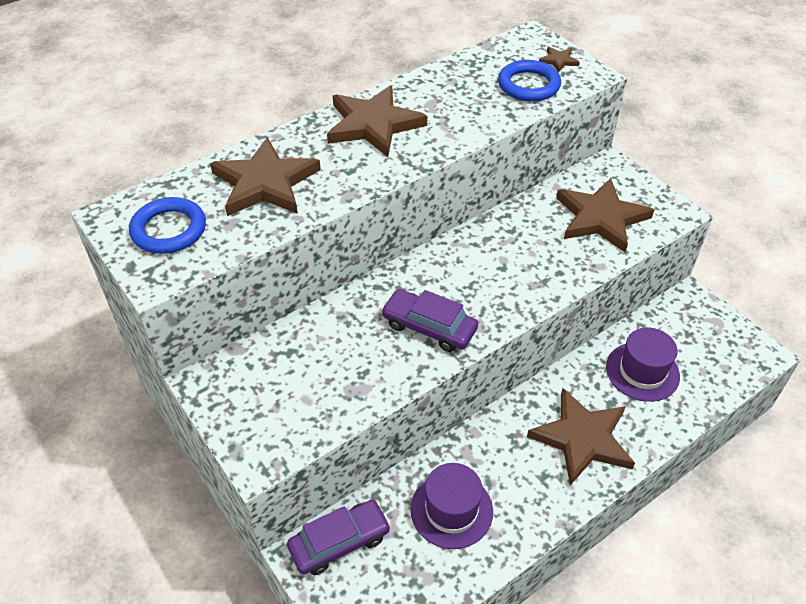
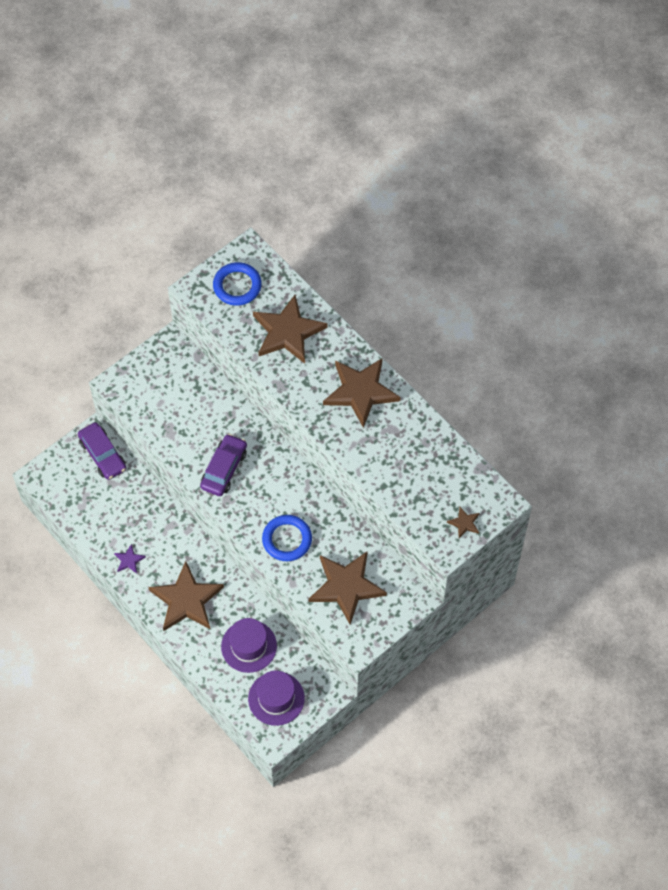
camera: 85 degrees right, 15 degrees up
(451, 510) = (127, 517): purple hat -> purple hat (276, 698)
(522, 510) = (129, 560): none -> purple star
(528, 85) = (425, 499): blue ring -> blue ring (287, 539)

